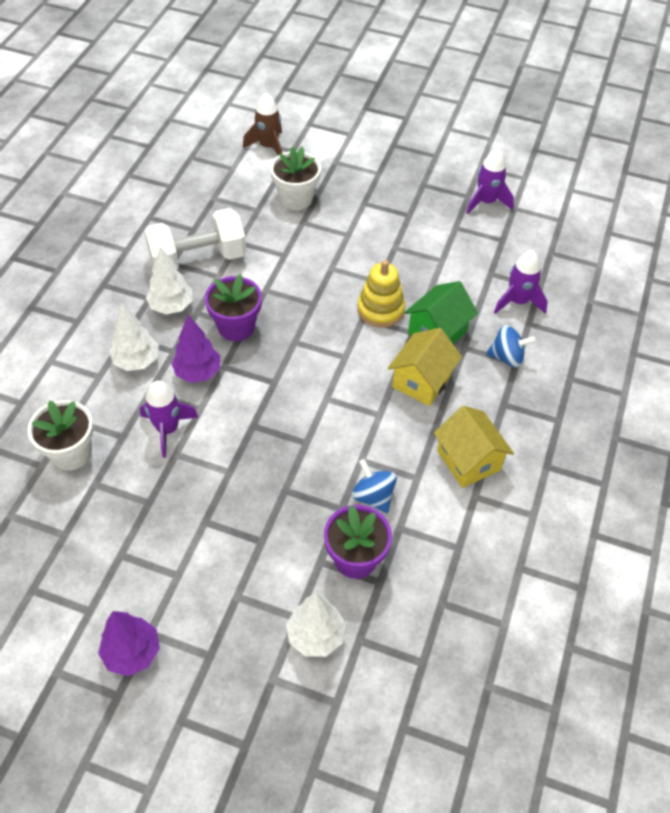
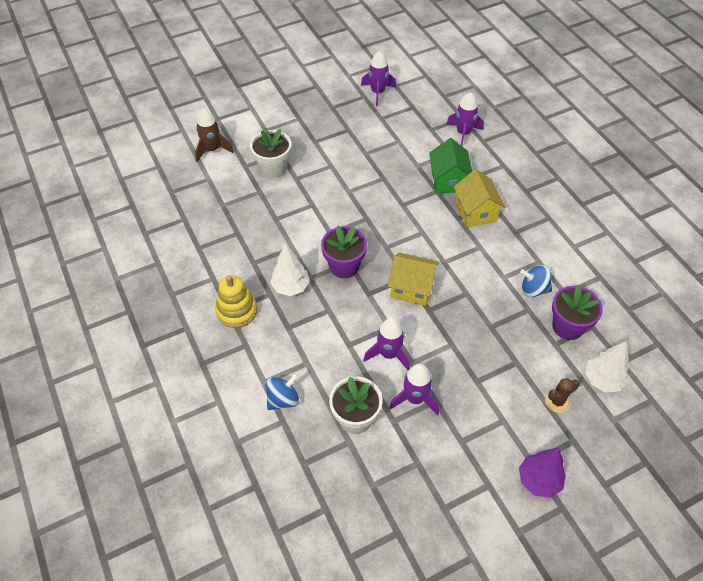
camera: 45 degrees left, 0 degrees up
(135, 484) = (415, 398): none -> purple rocket
(136, 361) = (316, 334): white tree -> none
(198, 259) = (266, 247): white dumbbell -> none
(198, 372) = (359, 309): purple tree -> none
(246, 609) = (557, 401): none -> brown cactus
(380, 310) = (405, 192): yellow stacking toy -> yellow stacking toy (237, 311)
(468, 460) = (548, 232): yellow house -> yellow house (412, 288)
(507, 357) = (496, 166): blue spinning top -> blue spinning top (283, 399)

